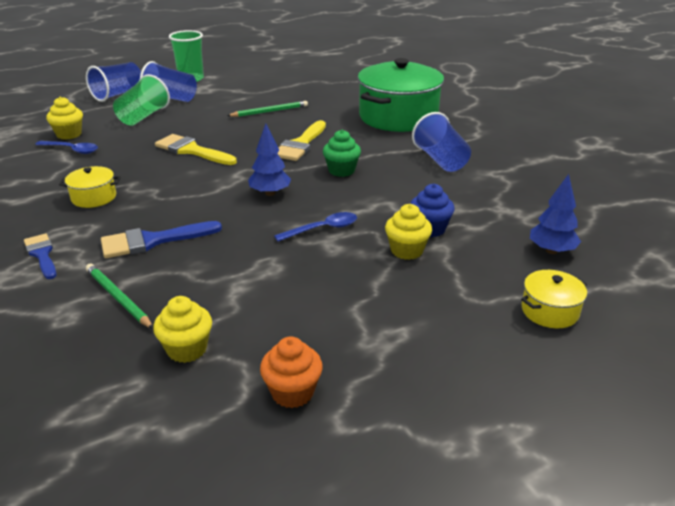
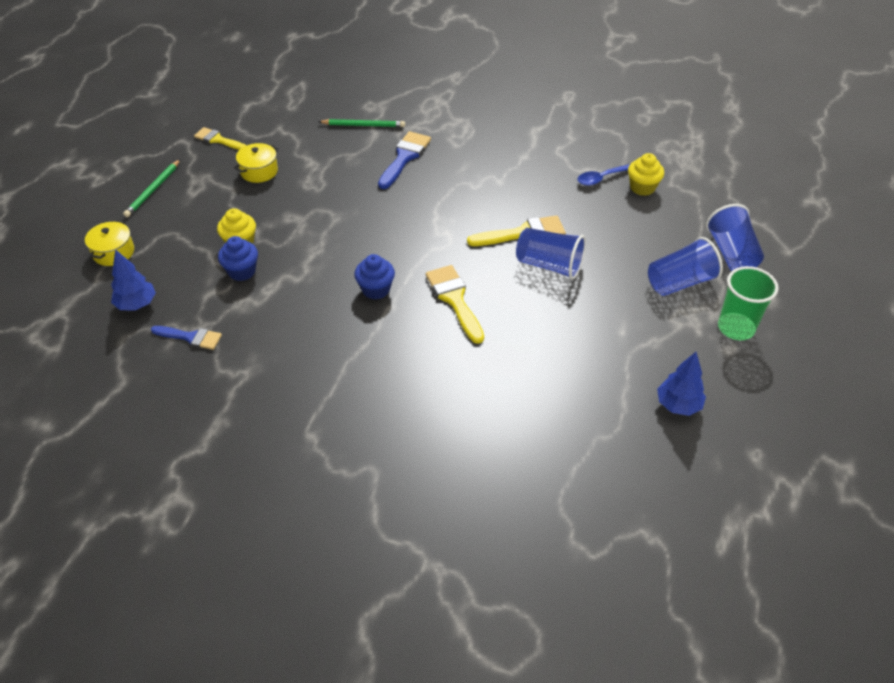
camera: 135 degrees right, 15 degrees up
(42, 254) = (446, 118): blue brush -> blue brush (191, 337)
(94, 197) = (498, 158): yellow pot -> yellow pot (259, 171)
(143, 116) = (641, 242): green cup -> none
(187, 349) = (291, 127): yellow cupcake -> none
(269, 111) = (558, 328): green pencil -> green pencil (153, 190)
(270, 193) = (395, 232): blue tree -> blue tree (678, 405)
(292, 392) = (218, 140): orange cupcake -> yellow brush
(322, 229) = (316, 226): blue spoon -> none
(341, 170) = (376, 289): green cupcake -> blue cupcake
(398, 117) = (426, 413): green pot -> none
(440, 160) = (308, 362): blue cup -> blue cup (549, 265)

